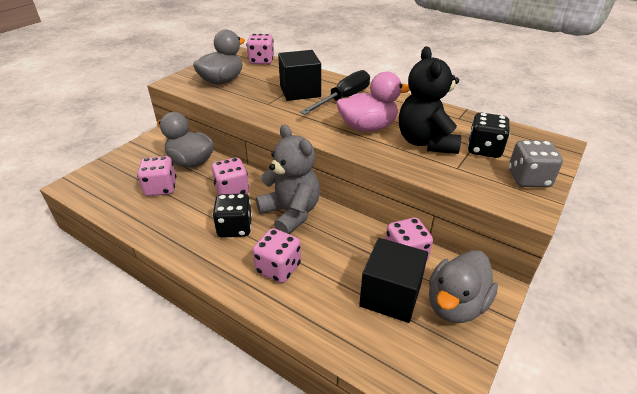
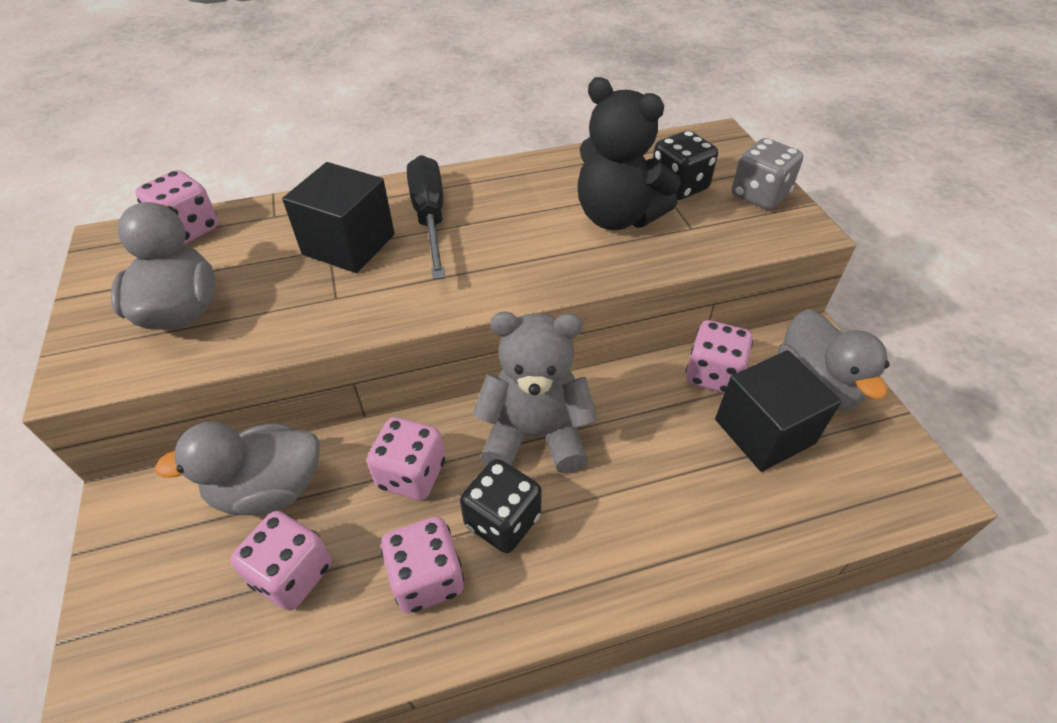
camera: 50 degrees left, 10 degrees up
(278, 268) = (631, 516): pink dice -> pink dice (427, 578)
(368, 127) = (528, 240): pink duck -> none

